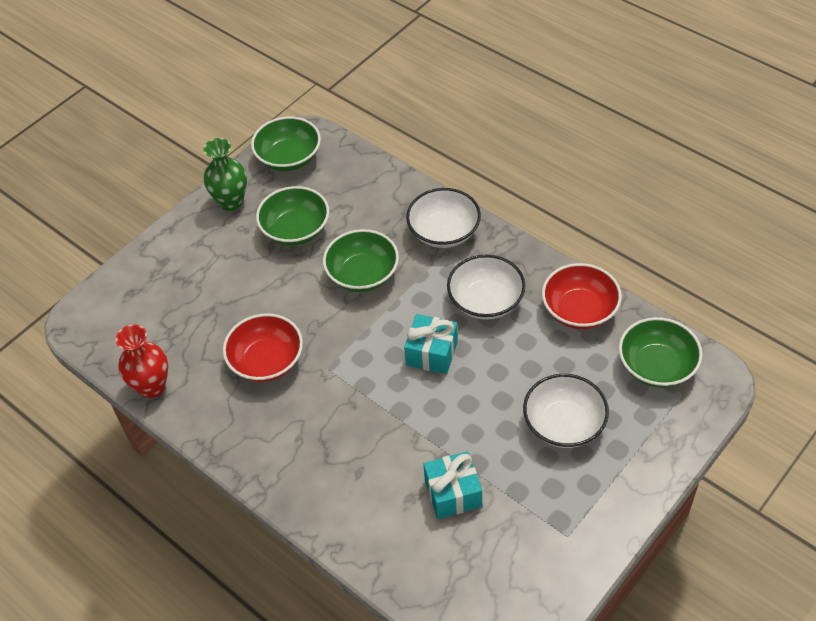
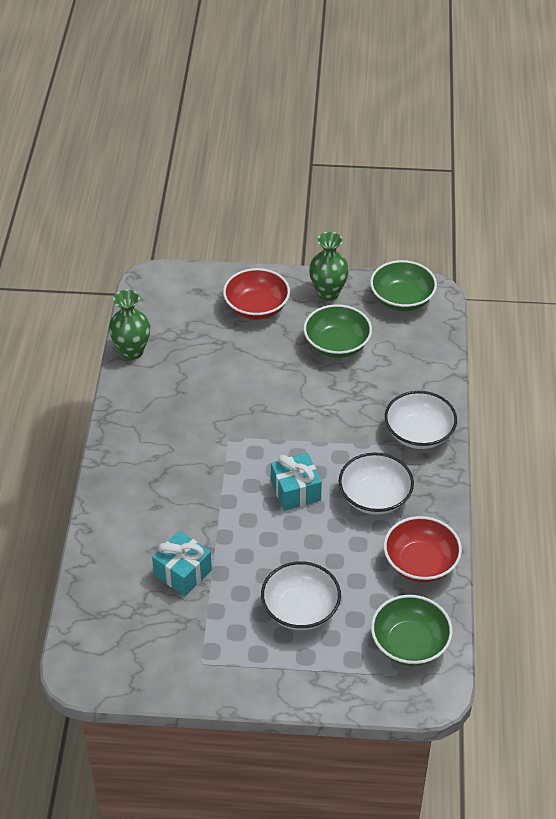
camera: 50 degrees right, 5 degrees down
(152, 386) = (132, 351): red vase -> green vase
(266, 361) = (205, 399): red bowl -> red bowl (256, 307)
(362, 274) = (331, 408): green bowl -> none

